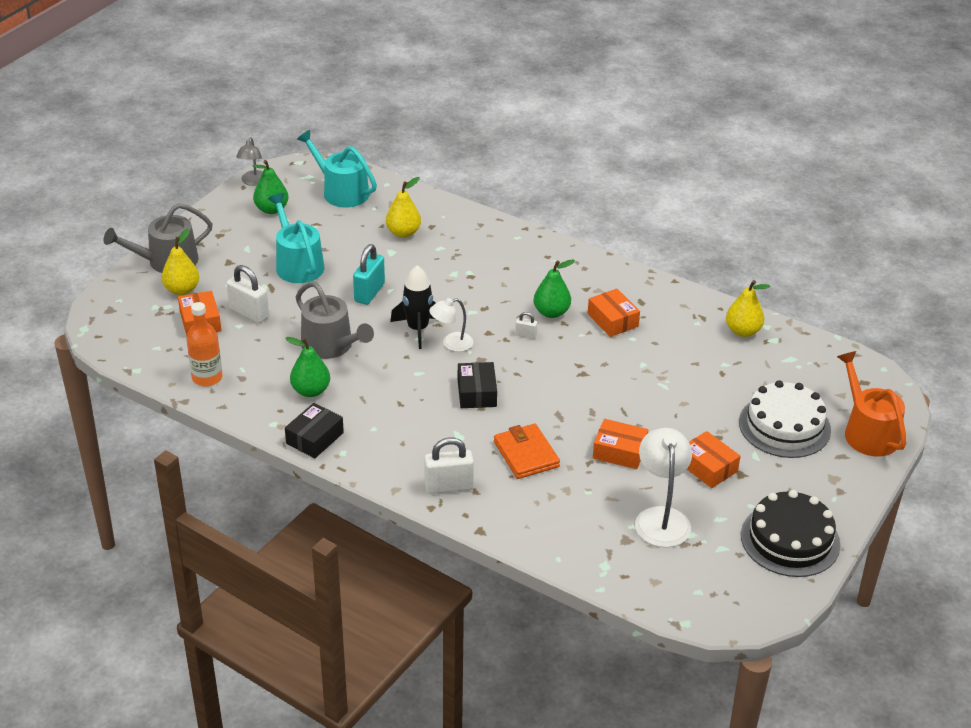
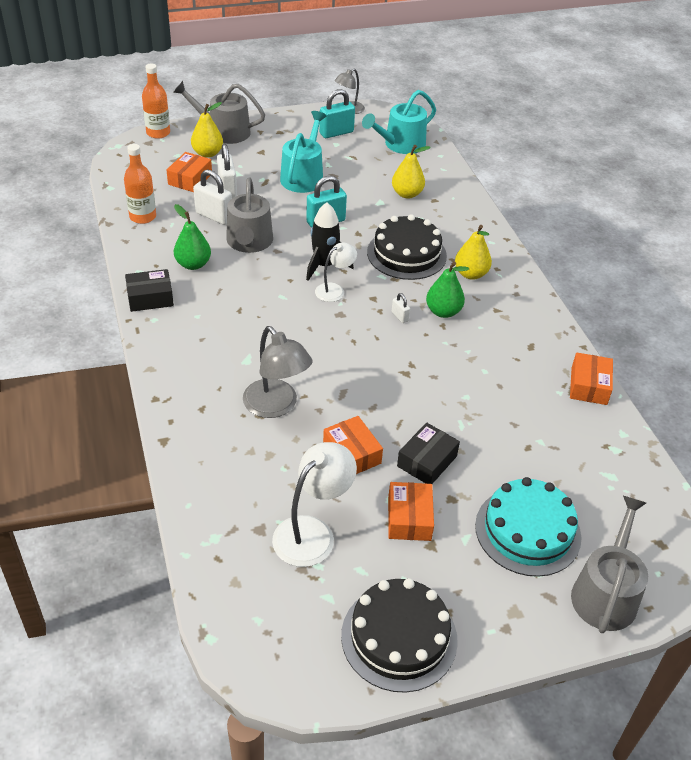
camera: 40 degrees right, 5 degrees up
(105, 296) = (158, 133): none -> orange bottle
(271, 209) = (336, 133): green pear -> turquoise padlock
(341, 191) = (400, 145): turquoise watering can -> turquoise watering can turned 120 degrees counterclockwise
(448, 486) = (188, 392): white padlock -> white padlock (214, 216)
(451, 343) = (334, 290): white lamp -> white lamp turned 120 degrees clockwise
(467, 283) = (406, 254): none -> black cake
(476, 393) = (303, 336): black box -> black box (427, 461)
(526, 454) = (276, 406): orange wallet -> grey lamp
(613, 320) = (486, 346): orange box -> orange box (589, 386)
(743, 331) = (594, 424): yellow pear -> yellow pear (471, 274)
(784, 426) = (527, 531): white cake -> turquoise cake
(867, 432) = (605, 593): orange watering can -> grey watering can

